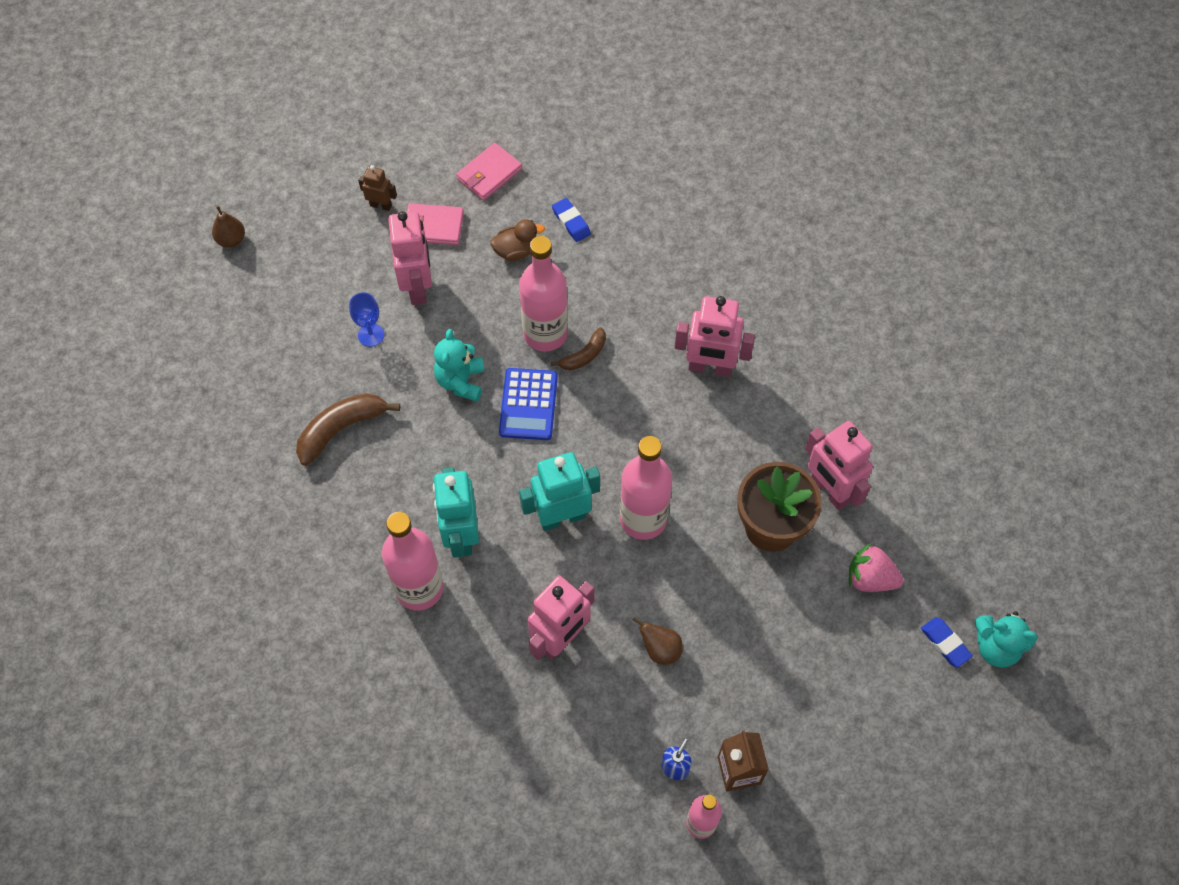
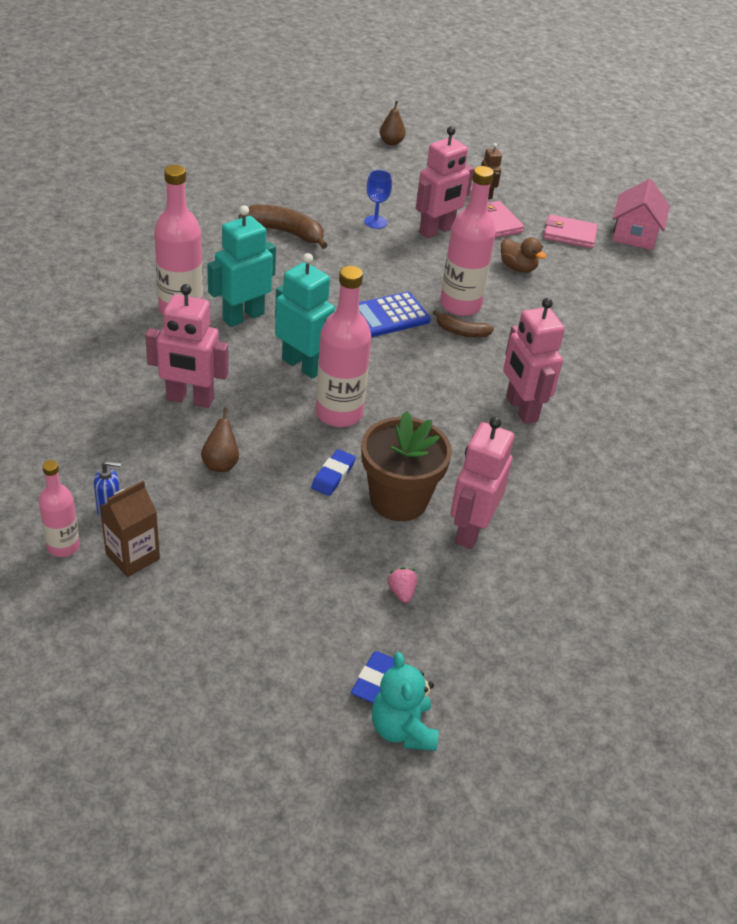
camera: 55 degrees right, 20 degrees down
(461, 381) = (377, 275): turquoise teddy bear -> none
(519, 118) = (634, 234): none -> pink house
(571, 222) = (574, 288): blue eraser -> blue eraser (333, 475)
(870, 578) = (401, 592): pink strawberry -> pink strawberry, size x0.57

